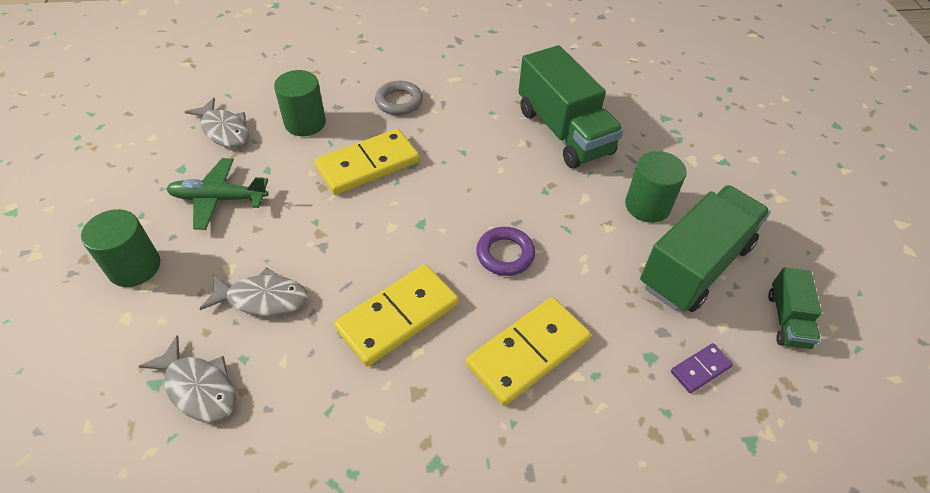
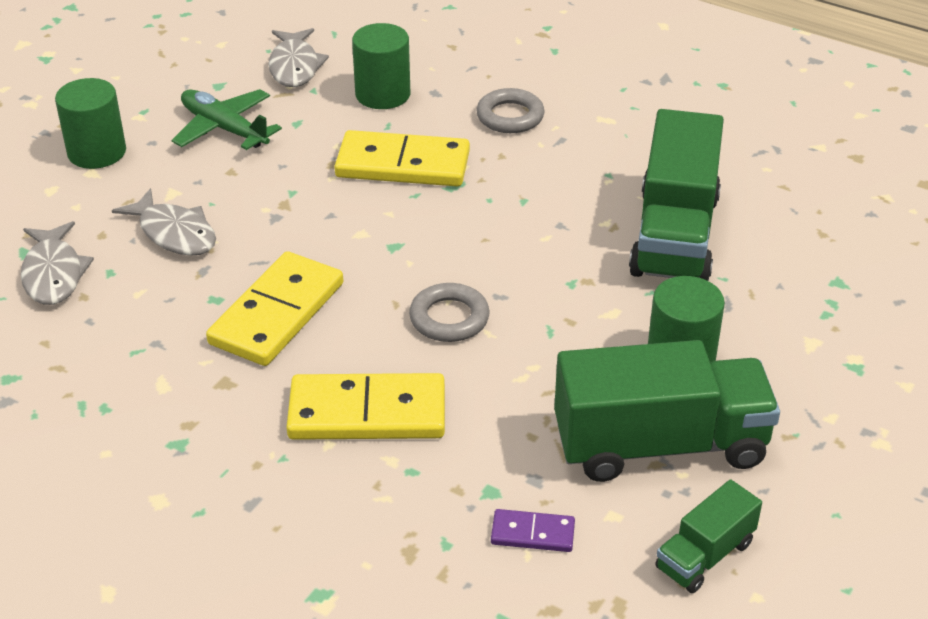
camera: 40 degrees right, 10 degrees down
(398, 317) = (277, 314): yellow domino -> yellow domino turned 60 degrees counterclockwise
(505, 254) = (449, 318): purple ring -> grey ring

